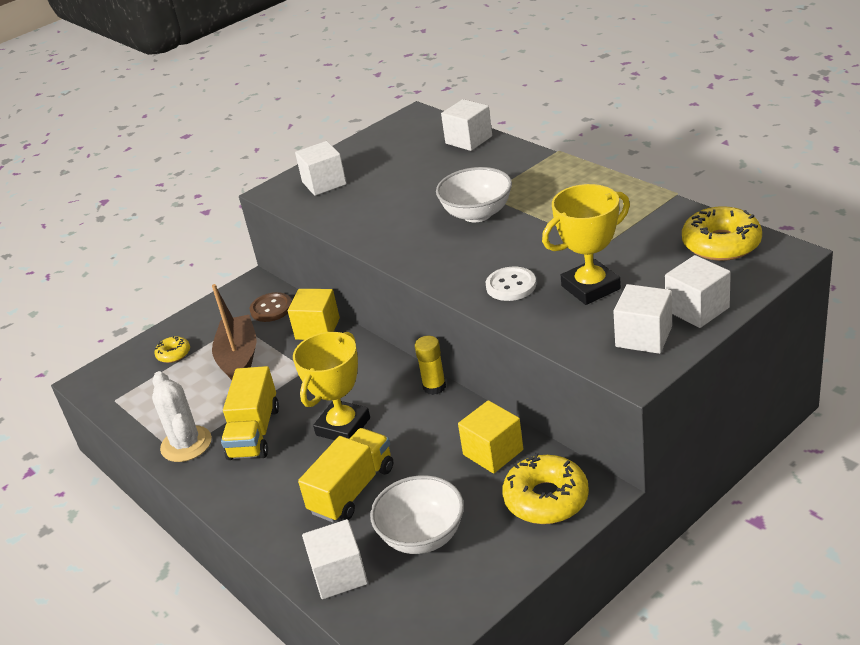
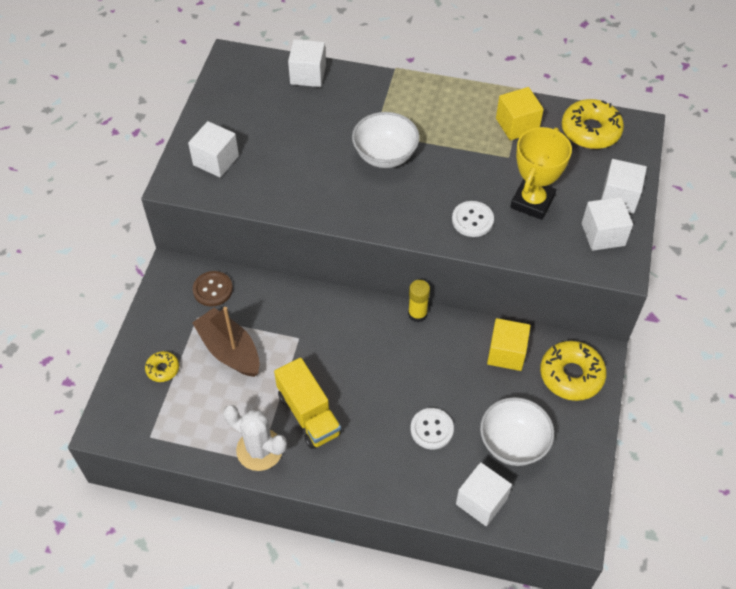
camera: 40 degrees left, 20 degrees up
(317, 329) = (273, 295): yellow cube -> yellow cube (517, 125)
(343, 426) = (377, 378): yellow trophy -> none
(352, 490) = (431, 429): yellow truck -> white button

